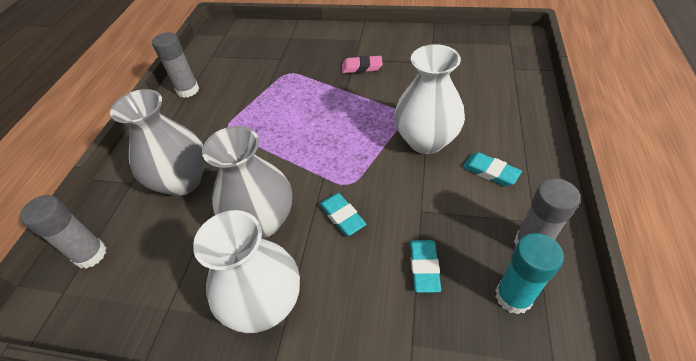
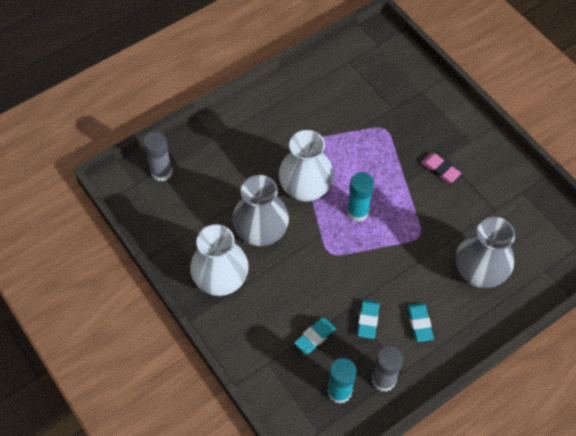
camera: 40 degrees right, 10 degrees up
(182, 181) = (242, 164): grey vase -> grey vase (479, 272)
(188, 90) = (304, 85): grey glue stick -> none
(334, 136) = (358, 211): none -> turquoise glue stick
(342, 216) = (305, 270): turquoise eraser -> turquoise eraser (368, 320)
(426, 140) = (409, 267): white vase -> white vase (305, 188)

